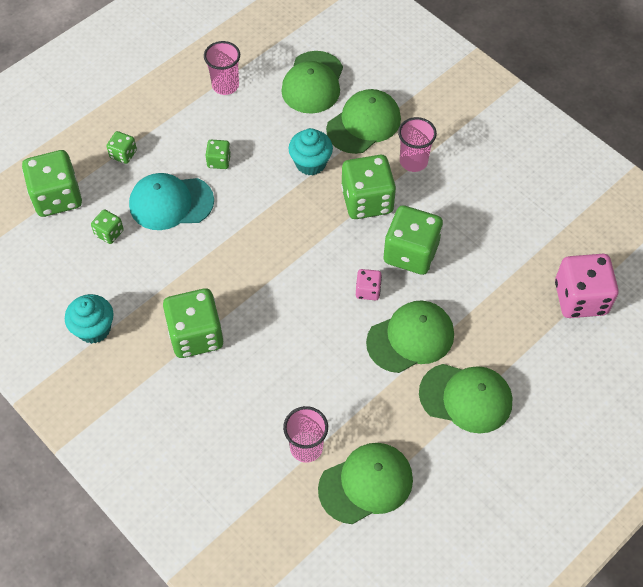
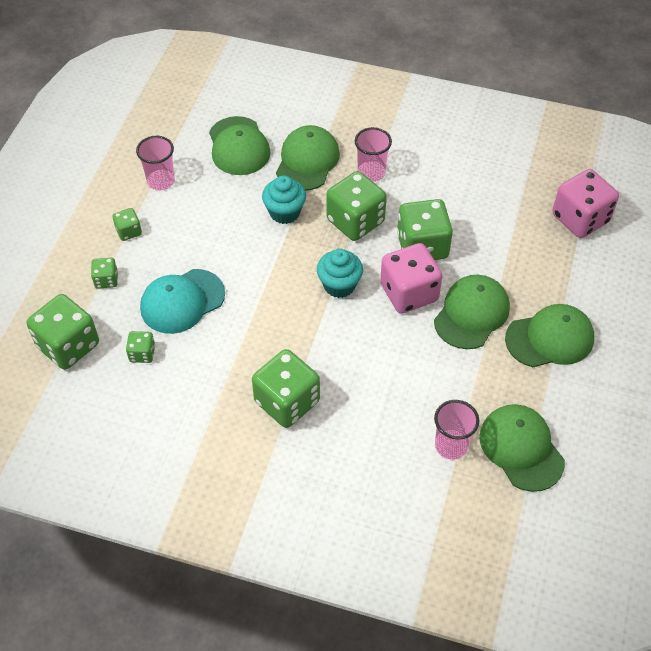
camera: 30 degrees left, 5 degrees down
(94, 329) = (188, 443): turquoise cupcake -> turquoise cupcake (339, 285)
(219, 161) = (201, 246): green dice -> green dice (129, 231)
(366, 484) = (521, 448): green cap -> green cap turned 60 degrees counterclockwise
(368, 290) = (409, 293): pink dice -> pink dice, size x2.04

